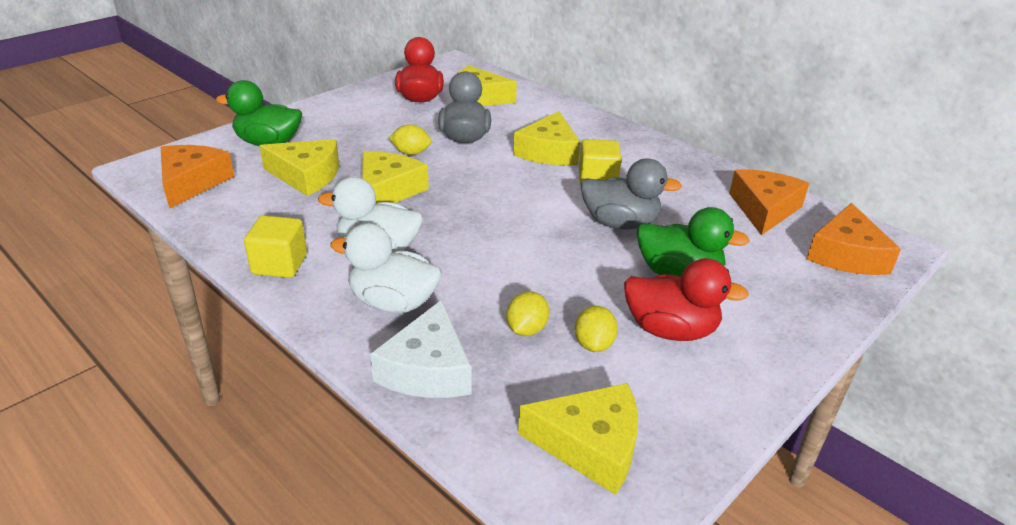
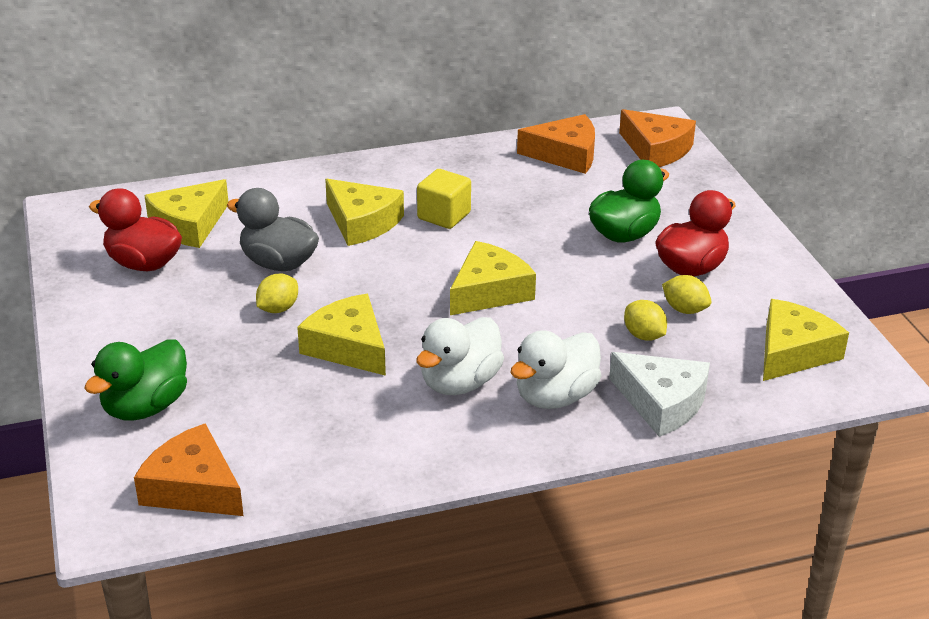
camera: 60 degrees left, 0 degrees up
(279, 264) = (436, 453): yellow cube -> none
(306, 176) = (261, 395): yellow cheese -> yellow cheese (489, 291)
(620, 223) = (527, 232): grey duck -> none
(764, 209) = (565, 154): orange cheese -> orange cheese turned 135 degrees clockwise

